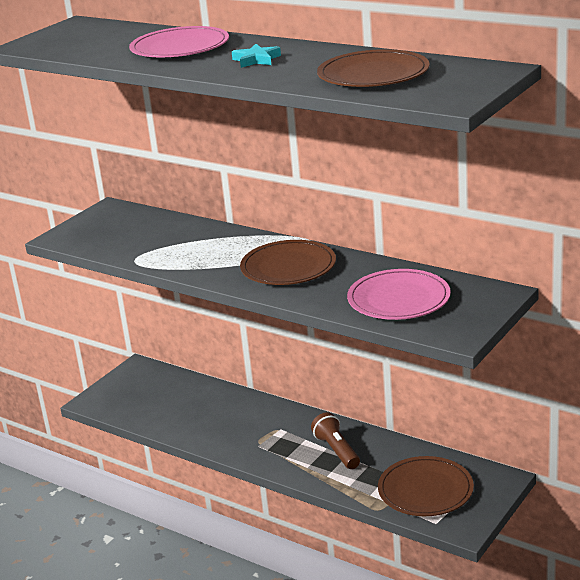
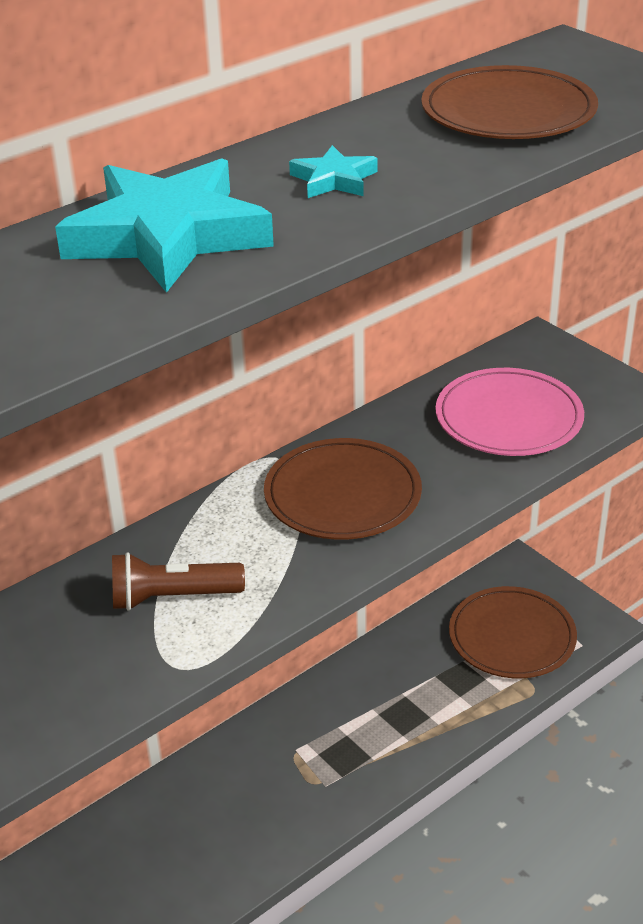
camera: 75 degrees left, 10 degrees up
(180, 47) = (167, 236): pink plate -> turquoise star
(337, 450) = (384, 700): brown flashlight -> brown flashlight (172, 597)

